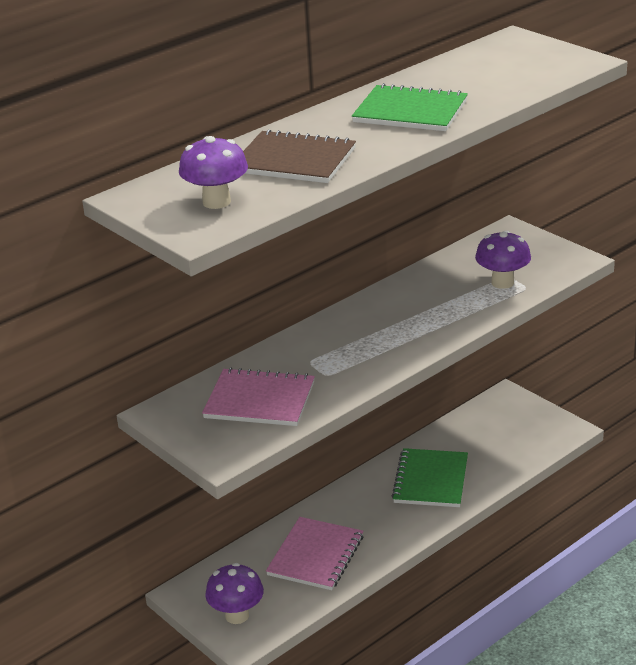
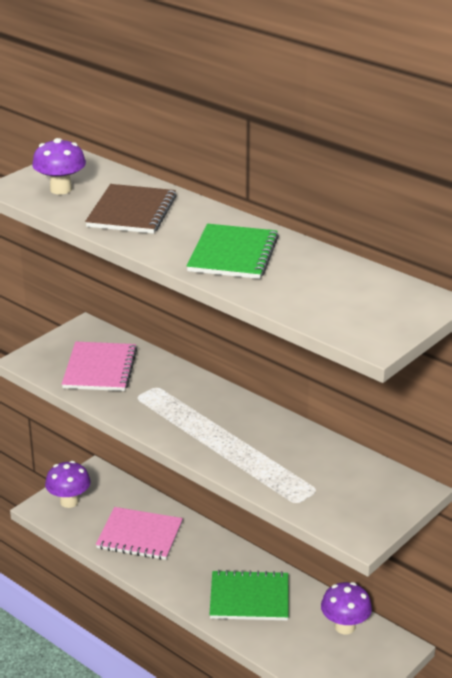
camera: 80 degrees right, 0 degrees up
(502, 282) = (303, 487): purple mushroom -> purple mushroom (345, 626)

